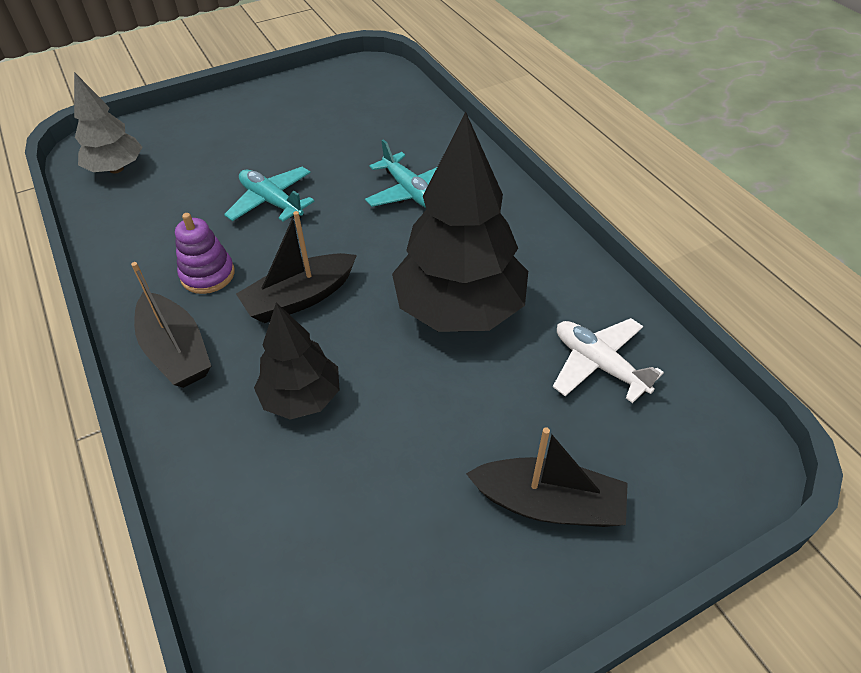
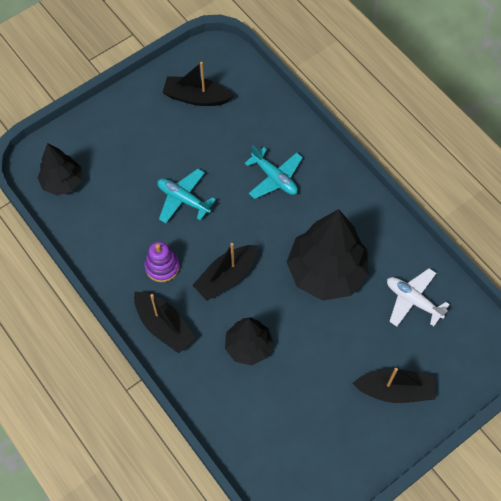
camera: 10 degrees left, 15 degrees up
(116, 169) = (62, 182): grey tree -> black tree
(330, 105) = (196, 97): none -> black boat

